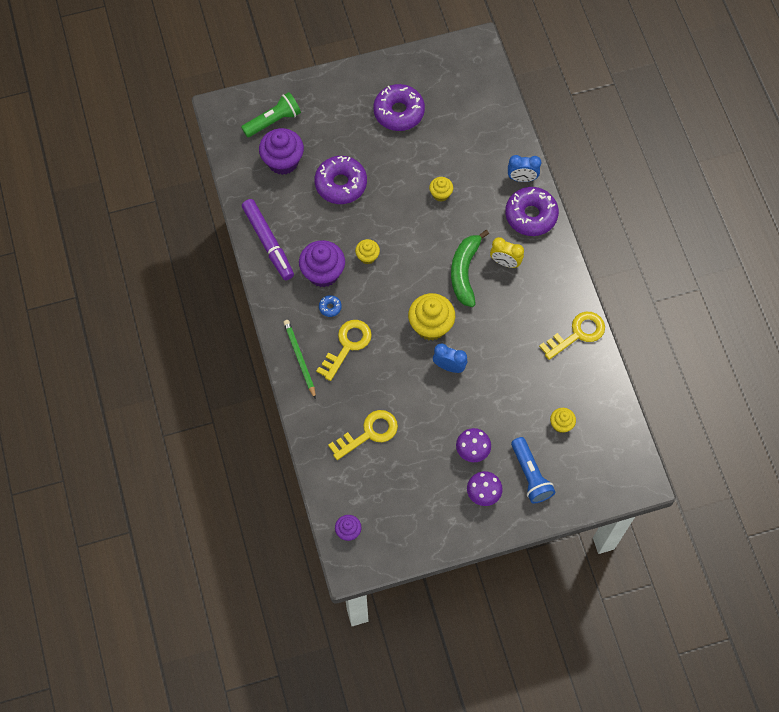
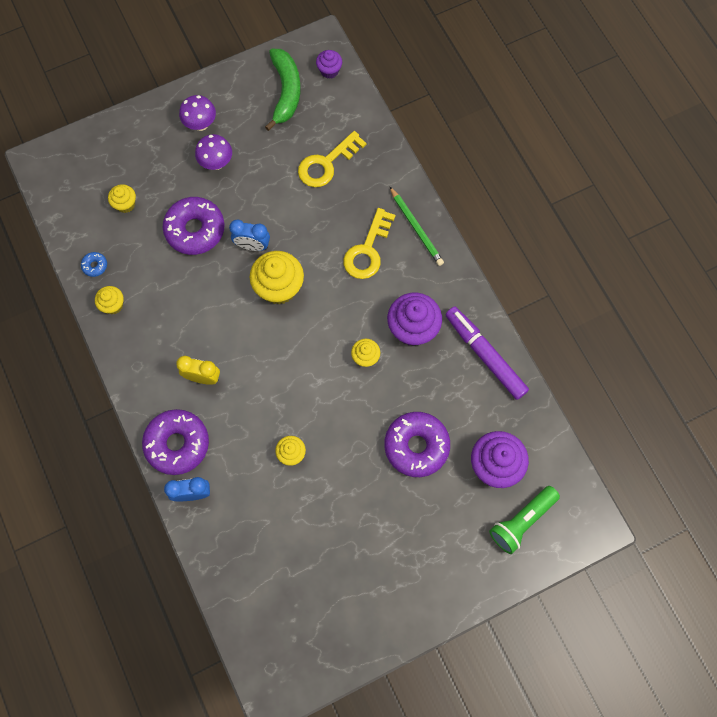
camera: 170 degrees right, 5 degrees up
(330, 307) = (396, 290): blue donut -> blue donut (95, 266)
(399, 112) = (363, 564): purple donut -> purple donut (195, 230)
(465, 271) = (249, 358): green banana -> green banana (285, 92)
(530, 475) = (154, 149): blue flashlight -> none
(577, 334) = (113, 305): yellow key -> yellow cupcake

